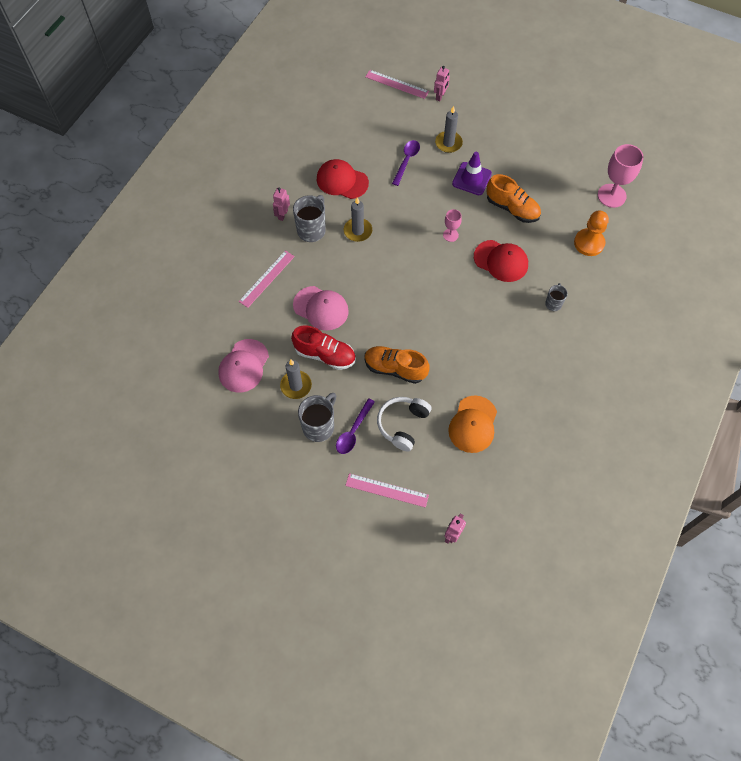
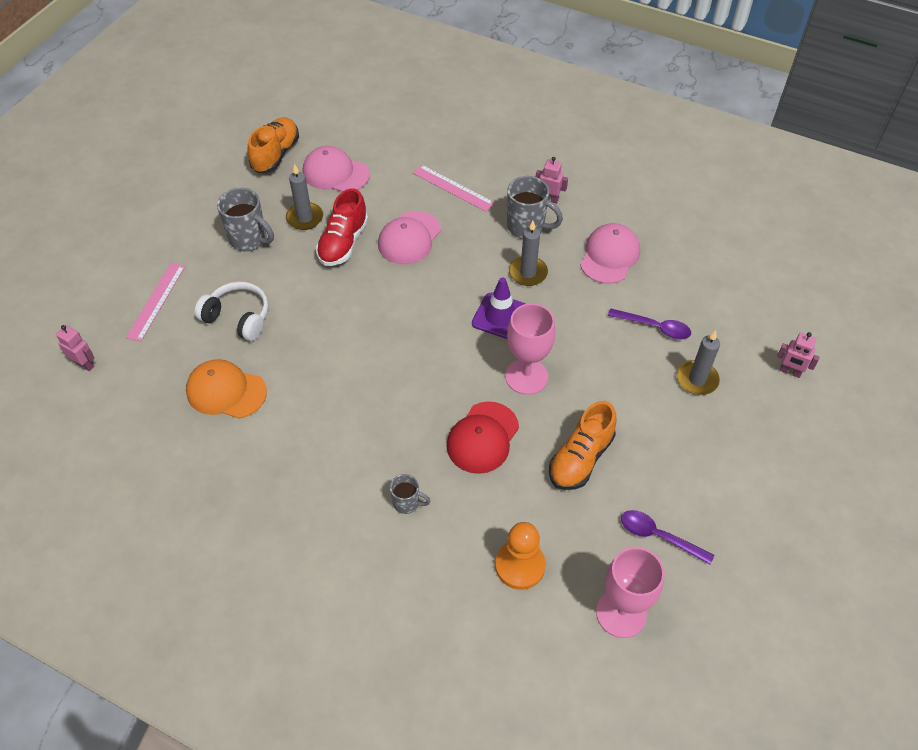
camera: 90 degrees right, 10 degrees down
(342, 181) = (609, 256): red cap -> pink cap
(353, 431) = (237, 270): purple spoon -> purple spoon (658, 536)
(395, 368) = (317, 310): orange shoe -> orange shoe (276, 154)
(397, 84) = (801, 317): pink ruler -> none
(450, 235) = (526, 376): pink goblet -> pink goblet, size x1.88
(471, 179) = (632, 407): purple traffic cone -> purple traffic cone (500, 316)

